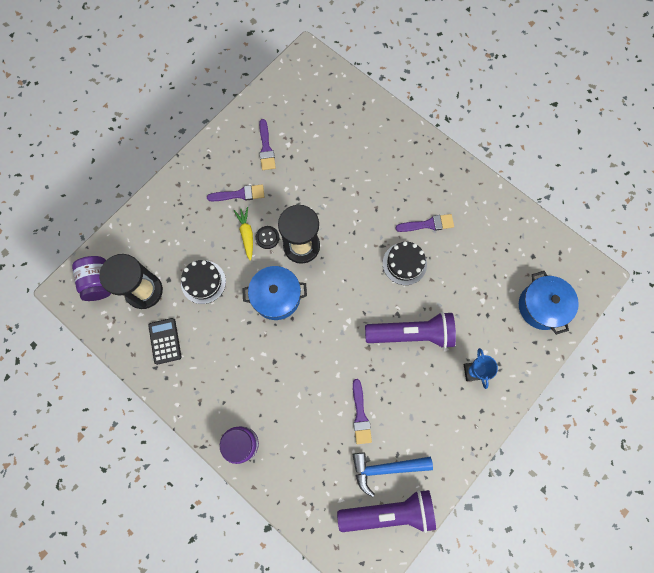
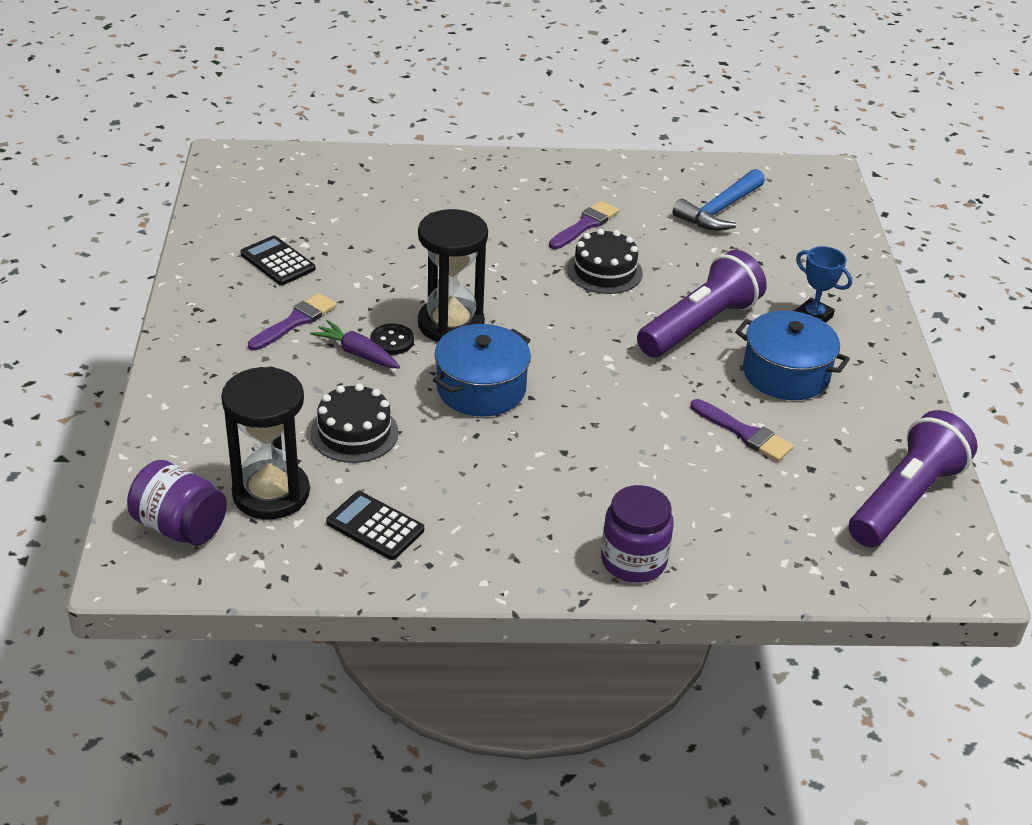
camera: 45 degrees left, 35 degrees down
(246, 234) = (357, 353): yellow carrot -> purple carrot
(266, 148) = (277, 262): purple brush -> black calculator
(385, 468) = (843, 462): blue hammer -> blue hammer (719, 210)
(541, 306) = (805, 224): blue pot -> blue pot (785, 373)

